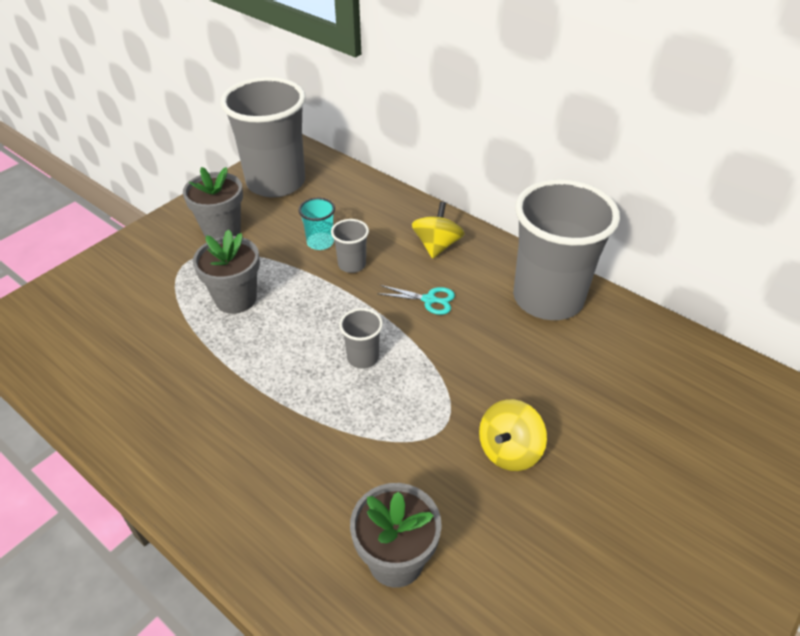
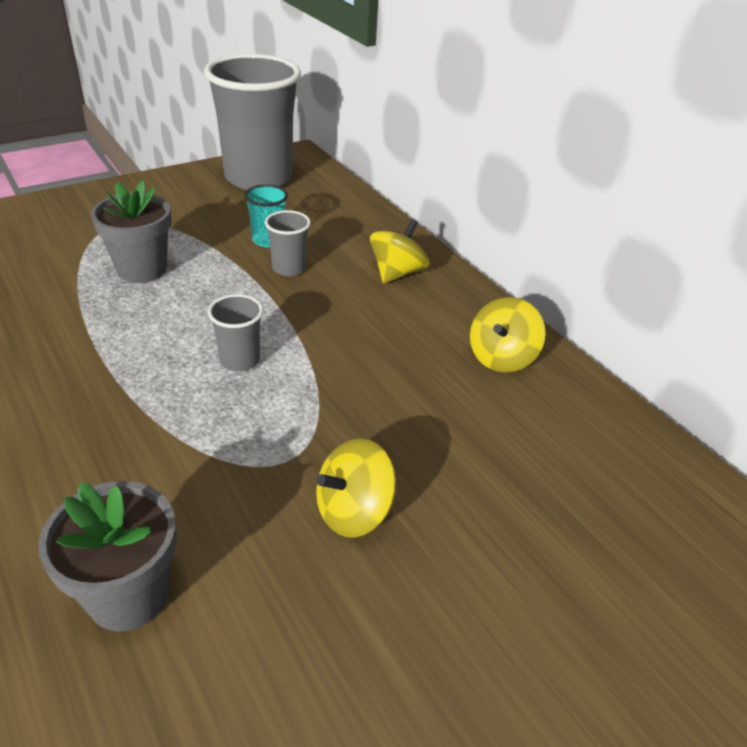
camera: 15 degrees right, 5 degrees down
(222, 230) = (173, 206): grey flower pot -> none
(429, 300) = (354, 323): turquoise scissors -> none
(548, 298) = (501, 357): grey cup -> yellow spinning top

